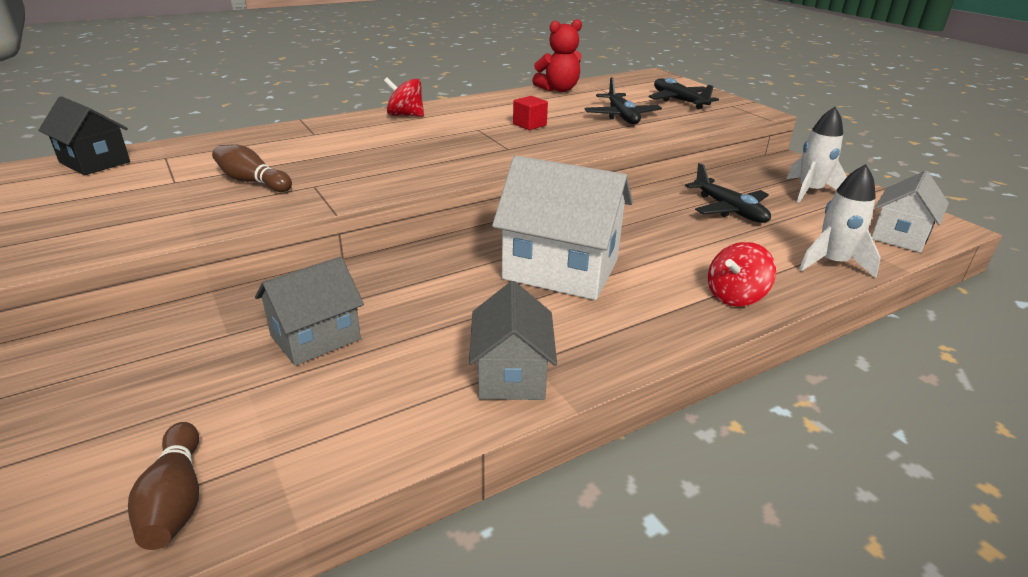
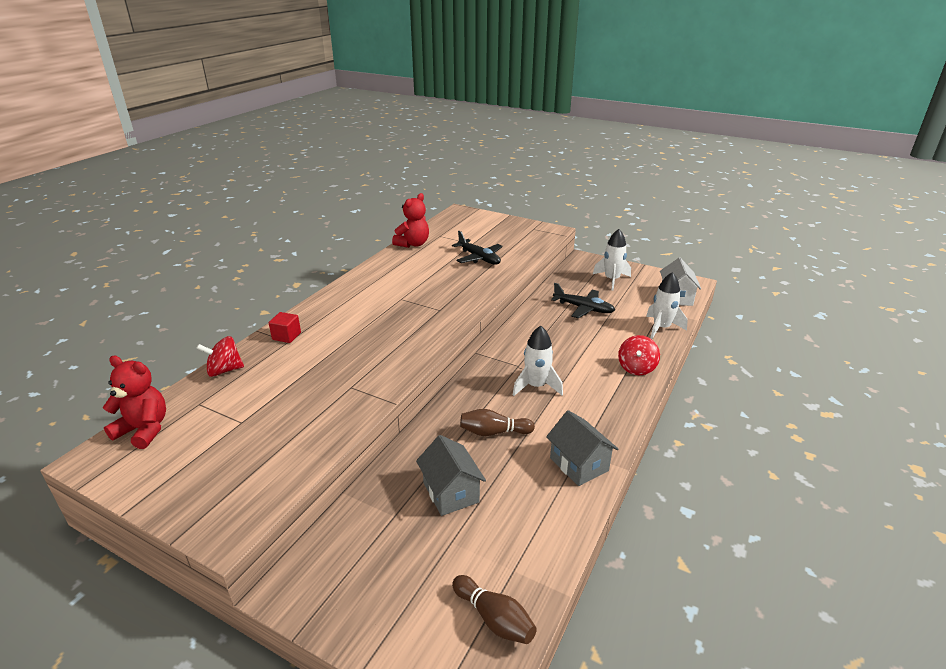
camera: 30 degrees left, 0 degrees up
(94, 162) = (144, 430): black house -> red teddy bear
(252, 182) = (302, 400): brown bowling pin -> brown bowling pin (493, 432)
(315, 337) = (451, 492): grey house -> grey house turned 45 degrees counterclockwise
(405, 115) = (334, 302): red spinning top -> red spinning top (224, 370)
(529, 125) = (430, 284): red cube -> red cube (286, 336)
(561, 269) = (536, 386): white house -> white rocket
(679, 101) = (499, 233): black plane -> none

